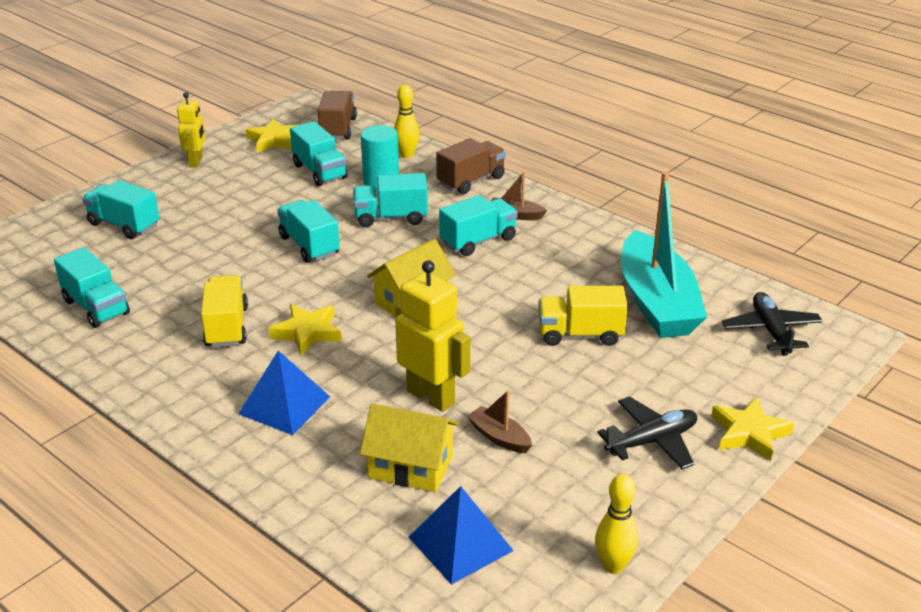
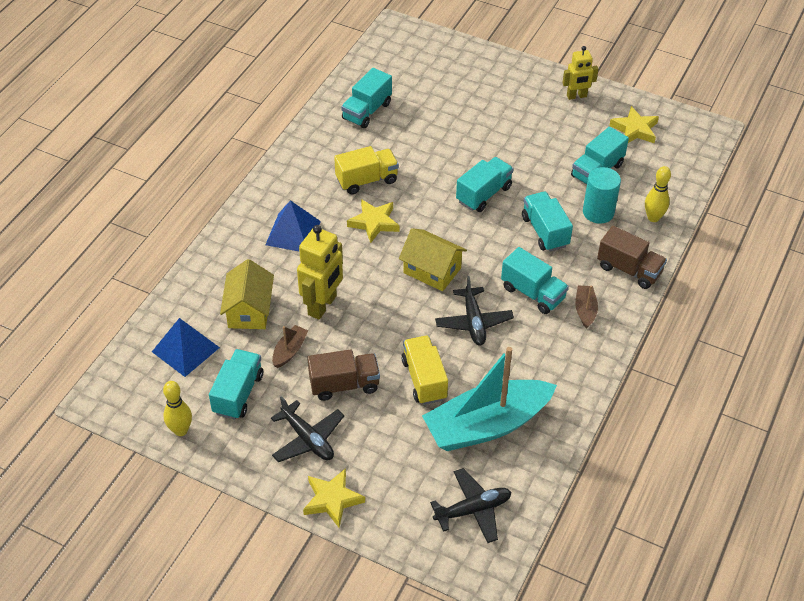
camera: 75 degrees right, 15 degrees up
(124, 225) = (469, 89): turquoise truck -> turquoise truck (238, 394)
(338, 129) = (676, 162): brown truck -> brown truck (344, 384)
(505, 286) = (473, 322): none -> black plane

